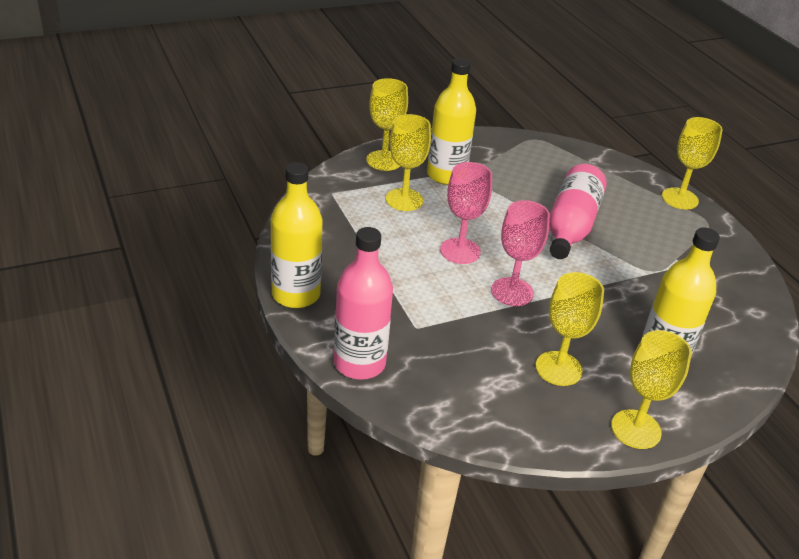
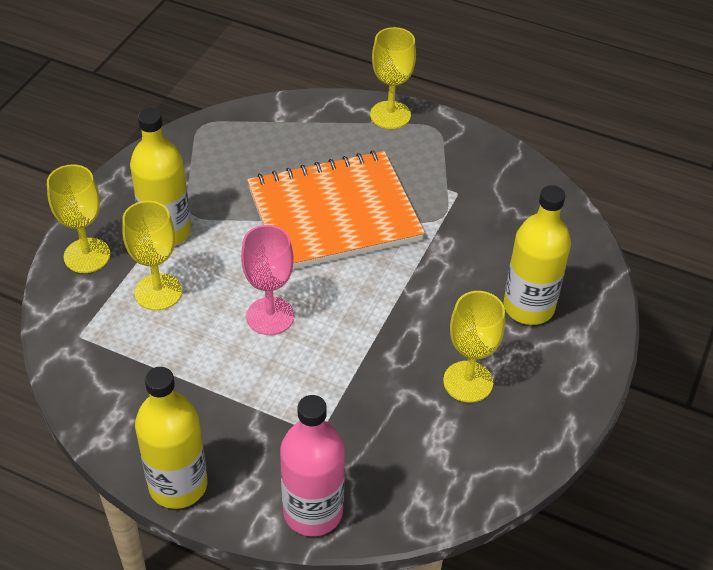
camera: 40 degrees left, 10 degrees up
(512, 292) = (357, 329): pink goblet -> none
(571, 226) = (334, 214): pink bottle -> orange notebook
(636, 429) = (572, 395): yellow goblet -> none

